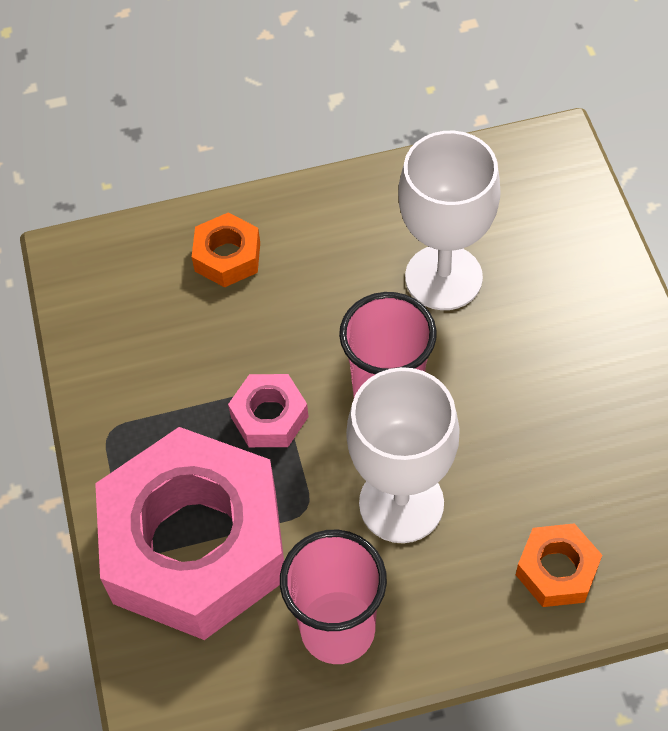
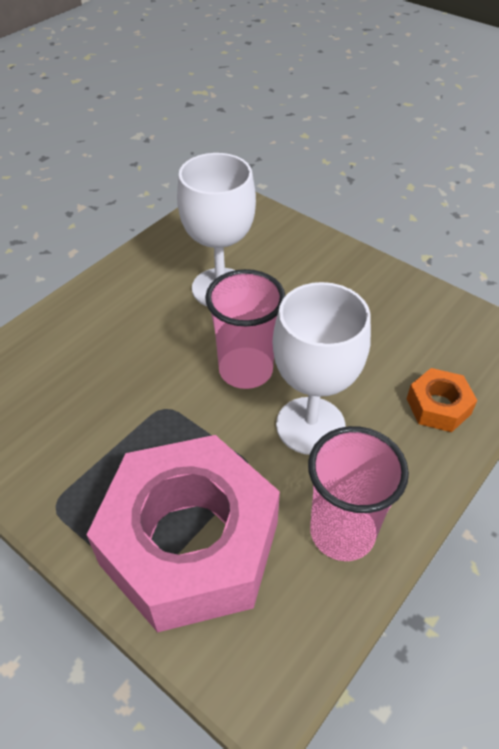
camera: 40 degrees left, 10 degrees down
(227, 257) = (62, 346): orange nut -> none
(269, 417) = (174, 425): pink nut -> none

